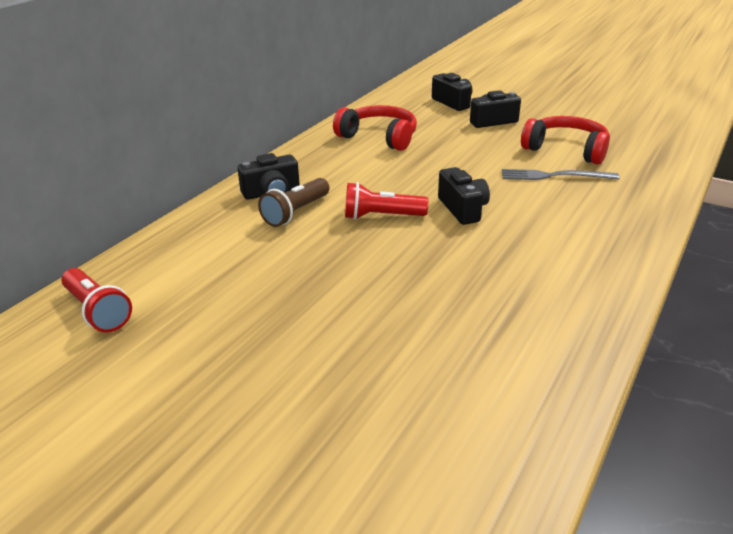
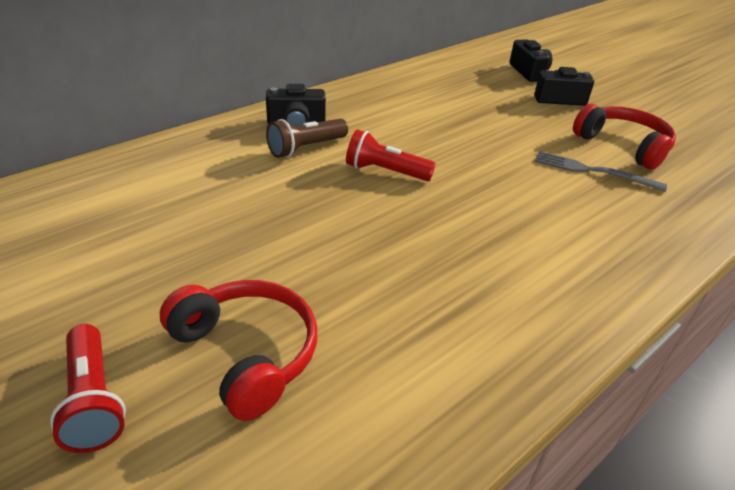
camera: 15 degrees right, 5 degrees up
(97, 311) = (71, 199): red flashlight -> red flashlight (93, 400)
(379, 137) = (433, 92): red headphones -> red headphones (246, 353)
(462, 209) = (473, 183): black camera -> none

